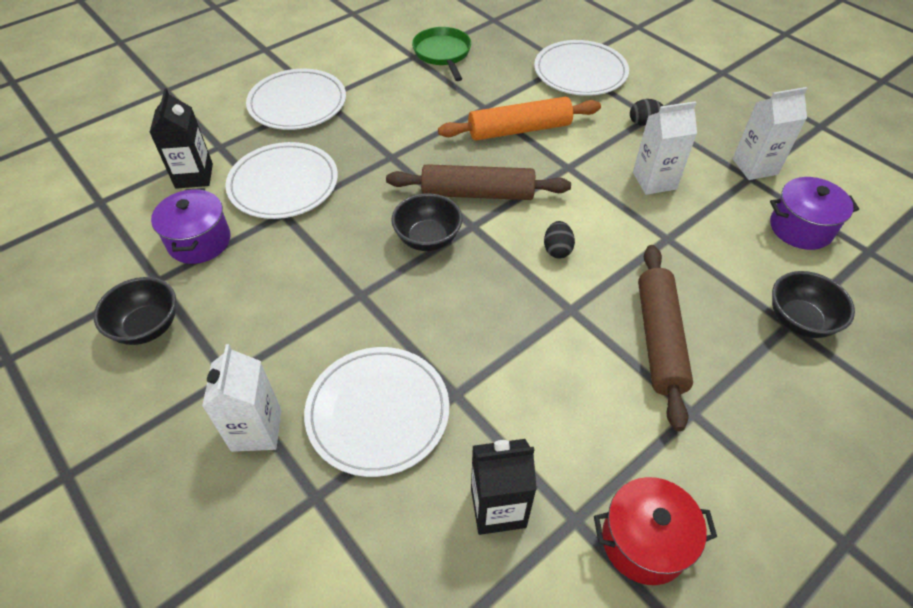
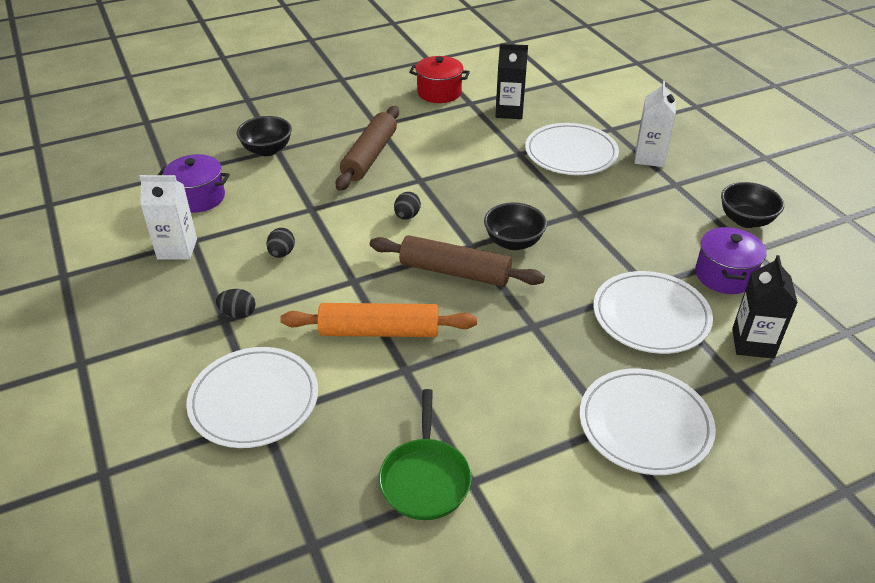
camera: 165 degrees left, 10 degrees down
(654, 181) = (282, 253): white carton -> black egg

